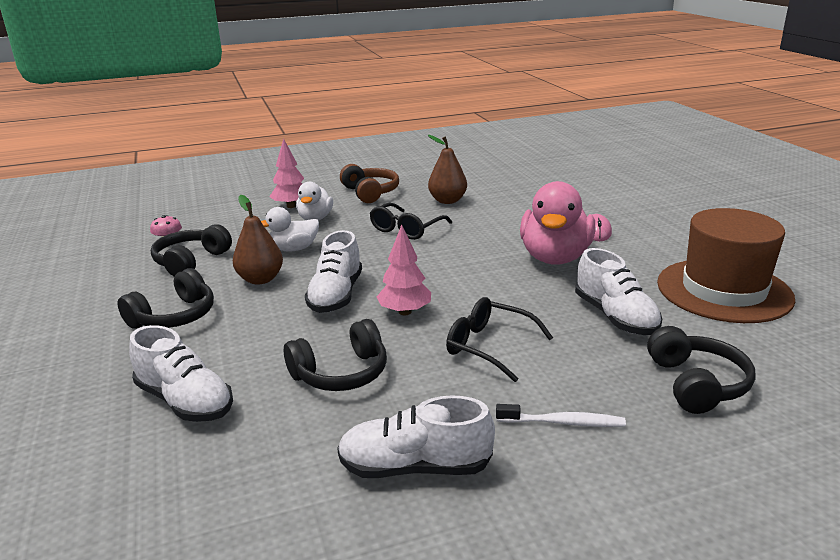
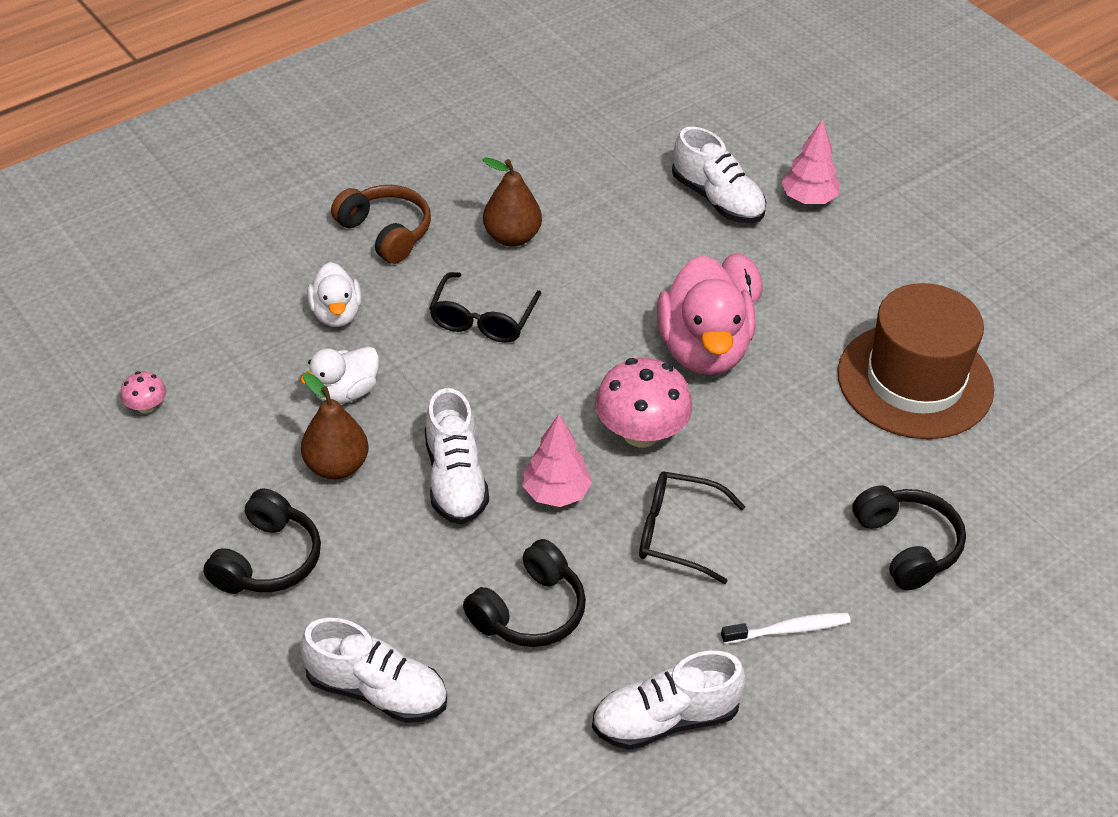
camera: 20 degrees left, 20 degrees up
(191, 261) = (213, 447): black headphones -> none
(291, 206) = (281, 288): pink tree -> pink tree (808, 199)
(487, 290) = (641, 433): none -> pink mushroom
(615, 317) = (803, 454): white shoe -> white shoe (717, 199)

